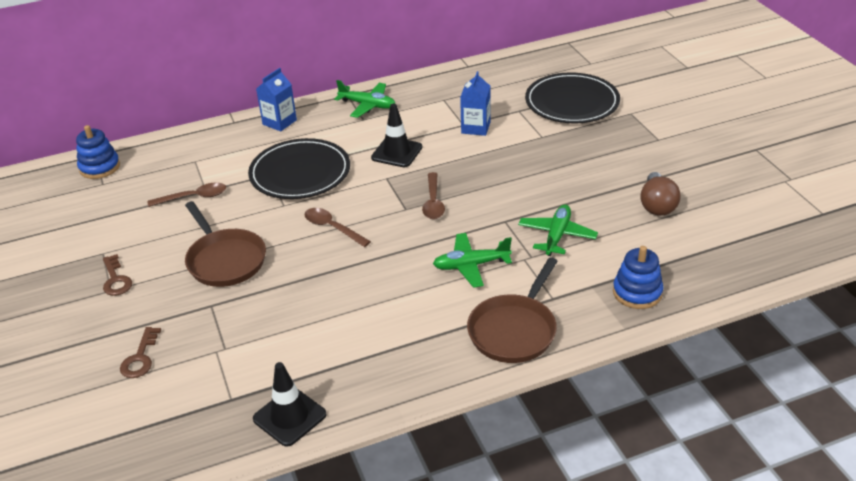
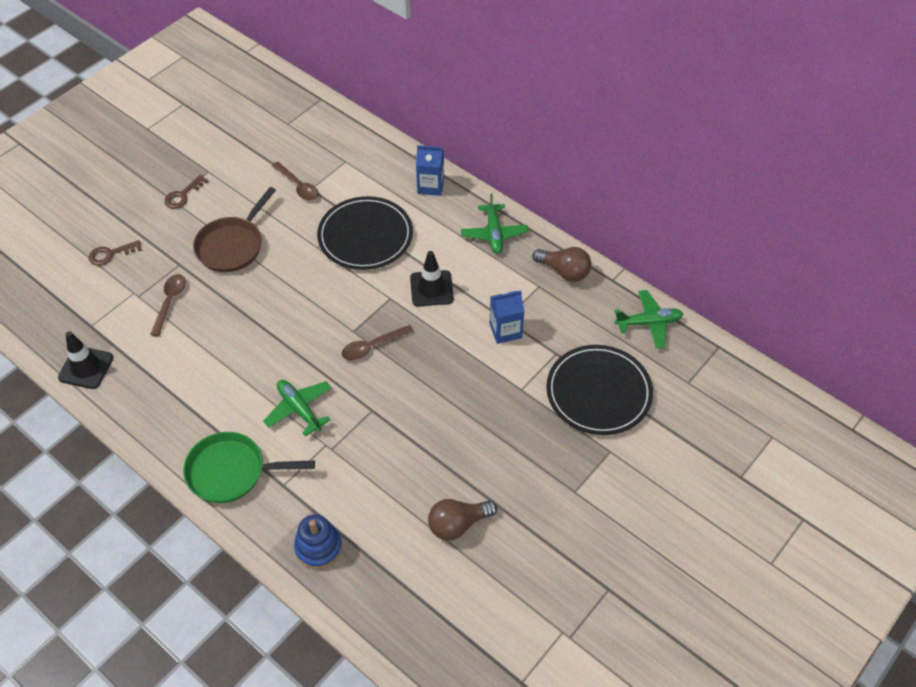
camera: 60 degrees right, 15 degrees up
(99, 167) = (306, 110): blue stacking toy -> none
(332, 228) = (303, 293): brown spoon -> brown spoon (170, 302)
(440, 84) = (564, 271): none -> brown light bulb
(514, 330) = (232, 471): brown pan -> green pan
(557, 236) = (370, 457): green plane -> green plane (648, 323)

